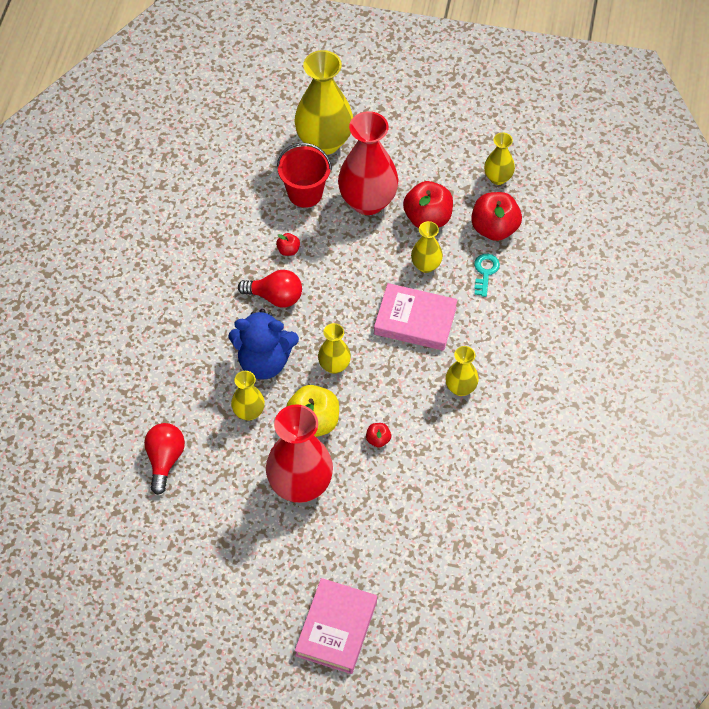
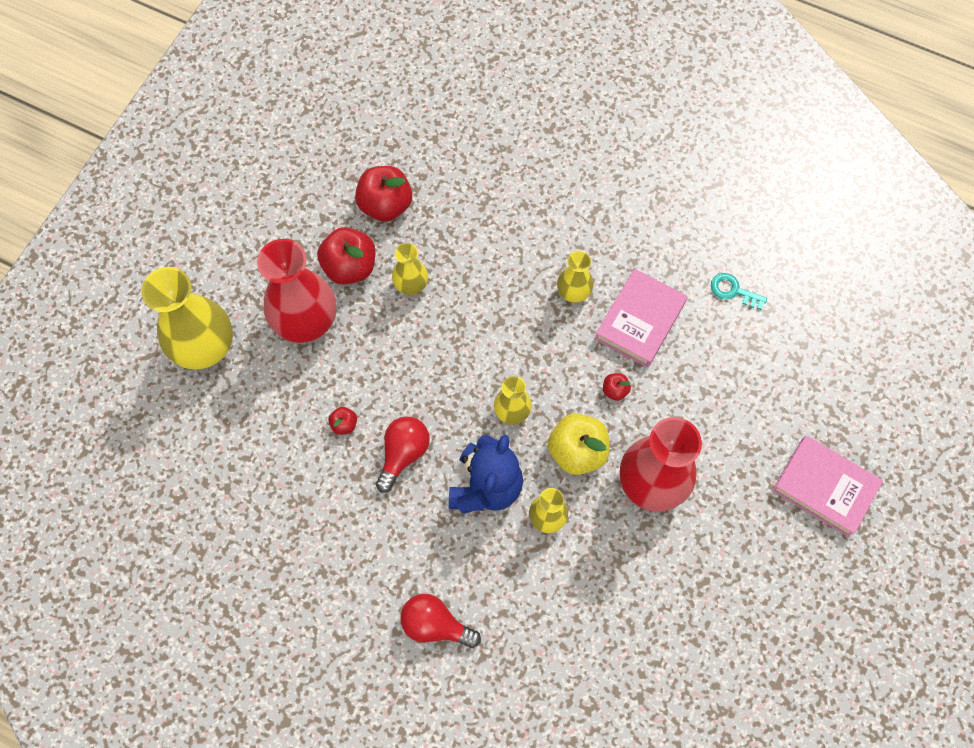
camera: 75 degrees left, 10 degrees up
(165, 460) = (585, 626): red light bulb -> red light bulb (435, 625)
(305, 193) = (271, 387): red bucket -> none
(415, 320) = (478, 315): pink book -> pink book (640, 321)
(485, 272) = (438, 229): turquoise key -> turquoise key (733, 291)
(498, 178) = (321, 183): yellow vase -> none

